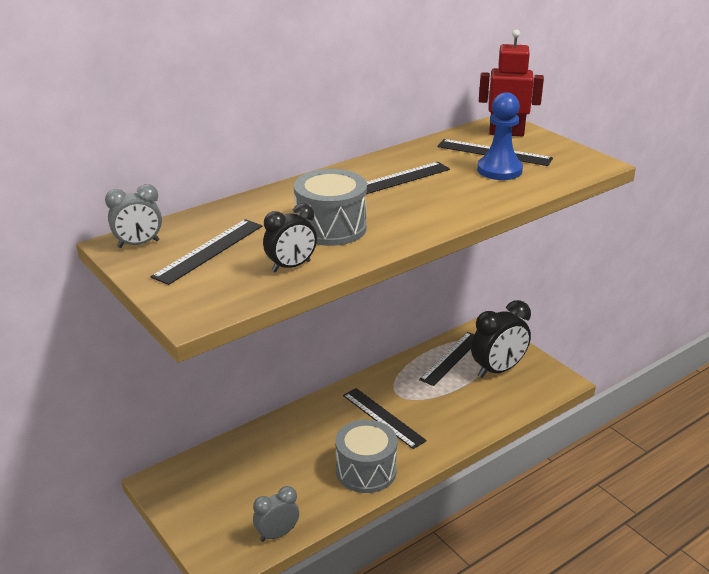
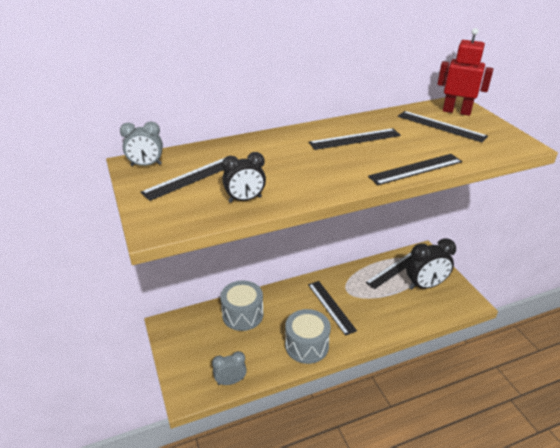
camera: 15 degrees right, 5 degrees up
(331, 228) = (289, 171): grey drum -> grey drum (242, 314)
(482, 205) = (415, 169): none -> black ruler
(499, 170) = (440, 141): blue pawn -> none

